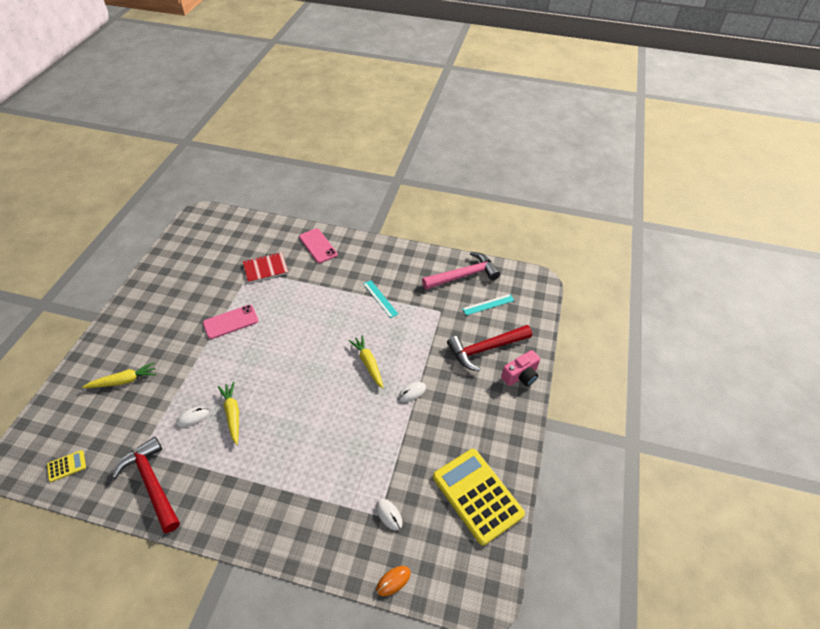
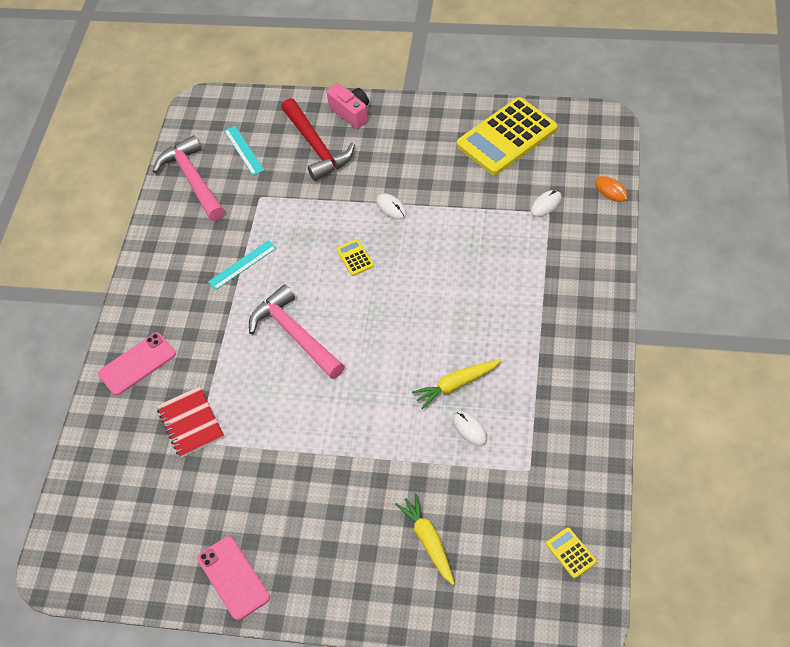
camera: 90 degrees left, 5 degrees up
(152, 483) = (568, 441): red hammer -> none
(231, 322) = (303, 437): pink phone -> pink phone (233, 578)
(312, 323) = (294, 334): none -> pink hammer
(368, 363) = (355, 258): yellow carrot -> yellow calculator

